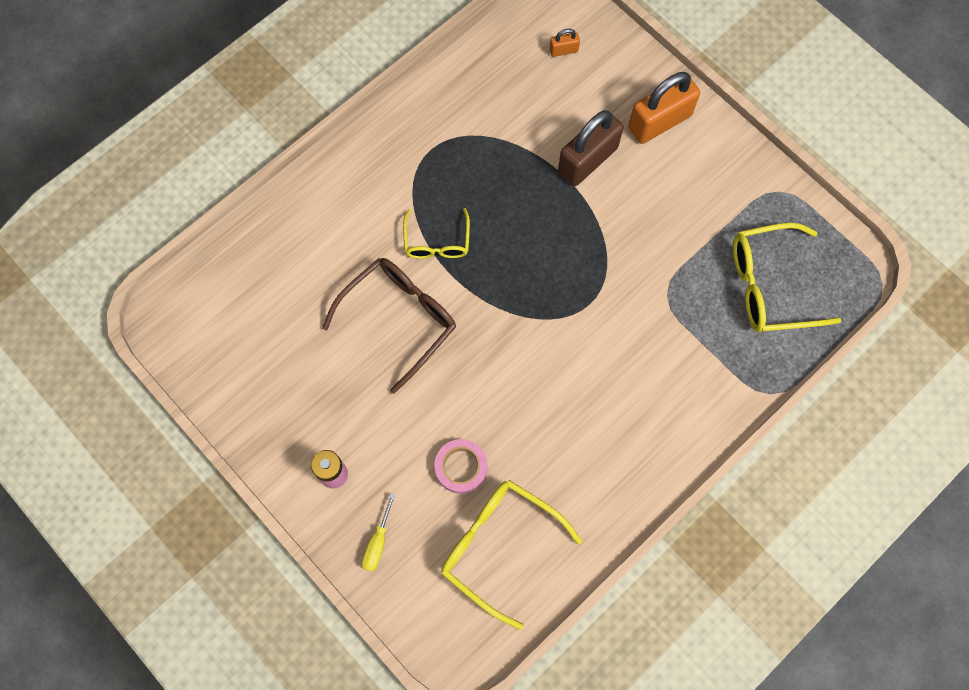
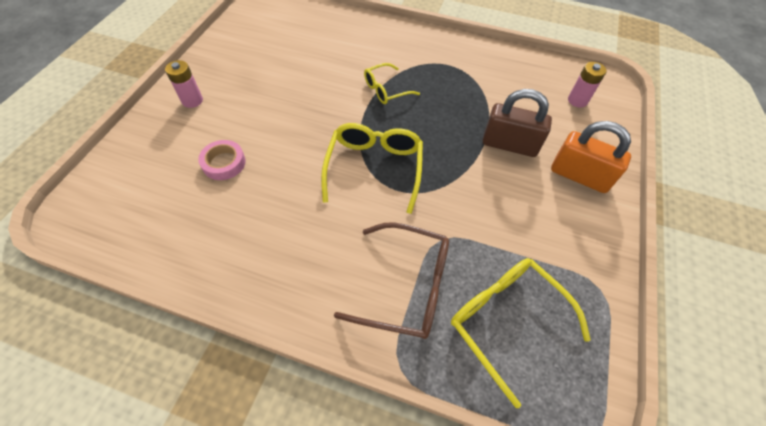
camera: 60 degrees right, 15 degrees down
(377, 543) = (148, 139): yellow screwdriver -> none
(399, 319) = (319, 92): brown glasses -> brown glasses (406, 286)
(499, 547) = (166, 210): yellow glasses -> yellow glasses (374, 168)
(563, 50) = (577, 100): orange padlock -> pink battery

